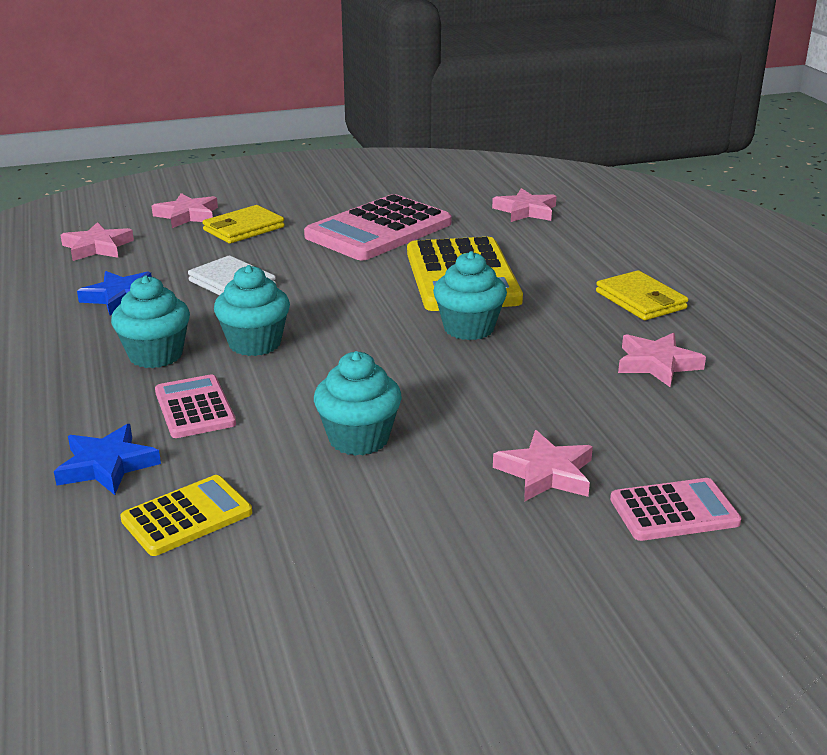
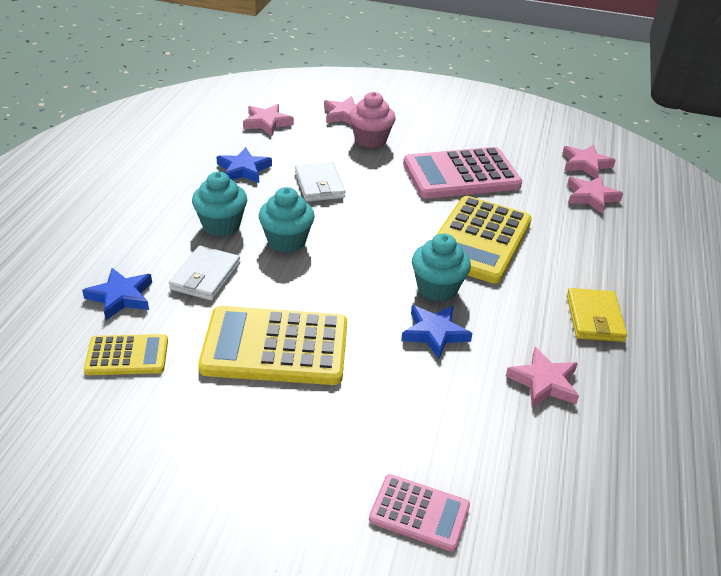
camera: 30 degrees right, 10 degrees up
(195, 408) = (205, 276): pink calculator -> white wallet
(243, 228) = (370, 140): yellow wallet -> pink cupcake
(358, 439) = (275, 347): turquoise cupcake -> yellow calculator
(511, 365) = (434, 333): none -> blue star
(546, 473) = (365, 435): pink star -> pink star (585, 164)

